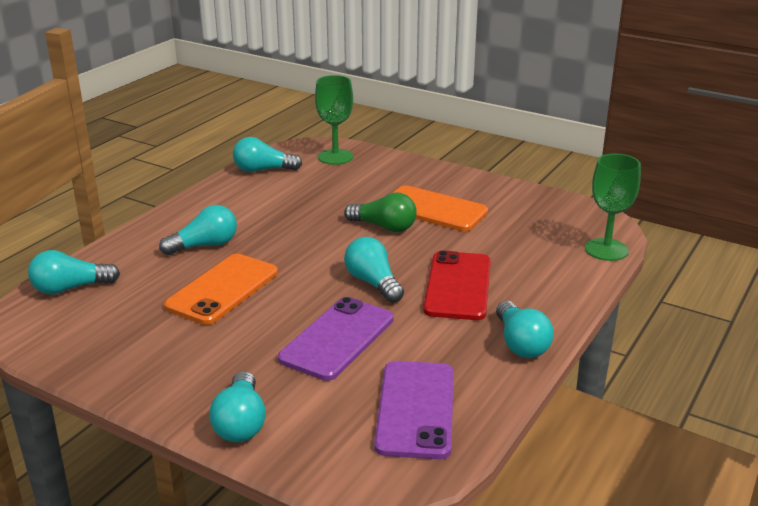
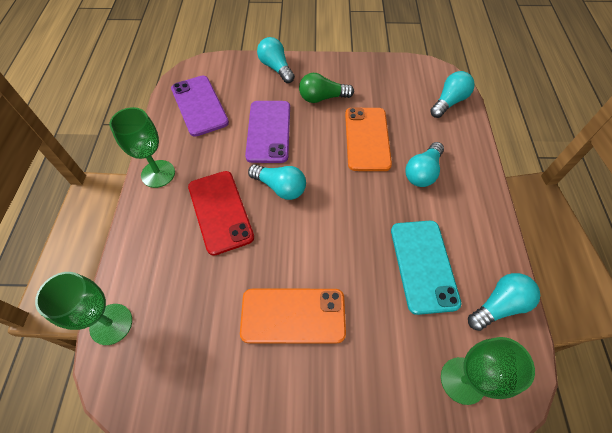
camera: 150 degrees right, 30 degrees up
(292, 199) = (423, 265): none -> turquoise phone
(384, 227) = (317, 262): green light bulb -> green light bulb (322, 98)
(520, 343) = (158, 174): turquoise light bulb -> green goblet

